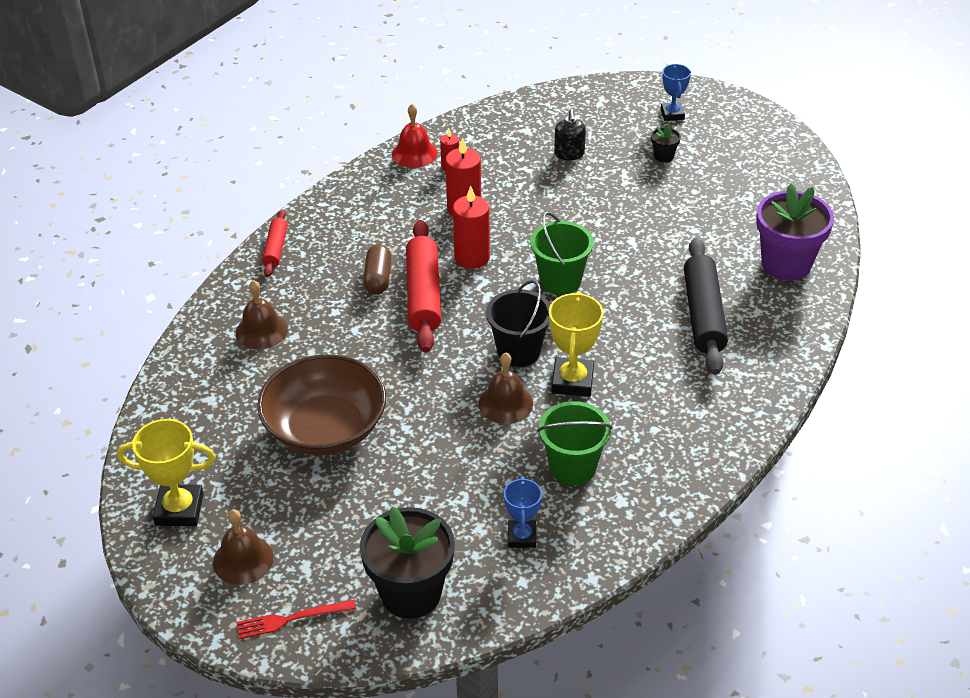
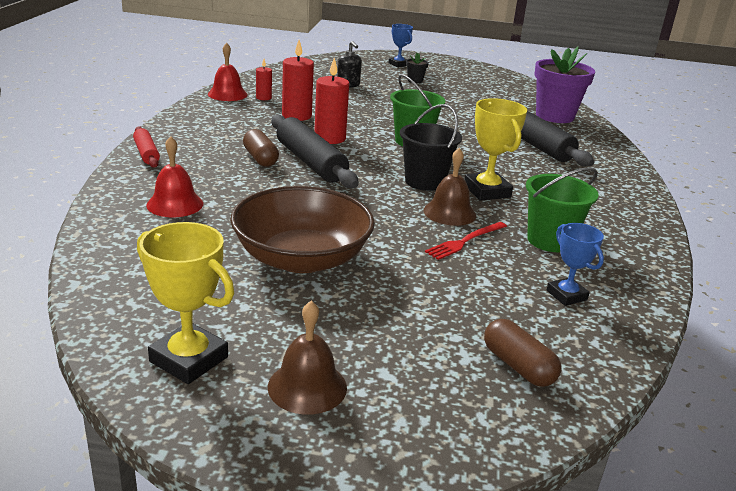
camera: 30 degrees left, 15 degrees down
(179, 509) = (189, 359): yellow trophy -> yellow trophy turned 60 degrees clockwise
(261, 331) = (175, 204): brown bell -> red bell
(291, 619) = (416, 428): red fork -> red fork (465, 241)
(411, 593) = (518, 366): black flower pot -> brown capsule
(424, 295) = (310, 162): red rolling pin -> black rolling pin

